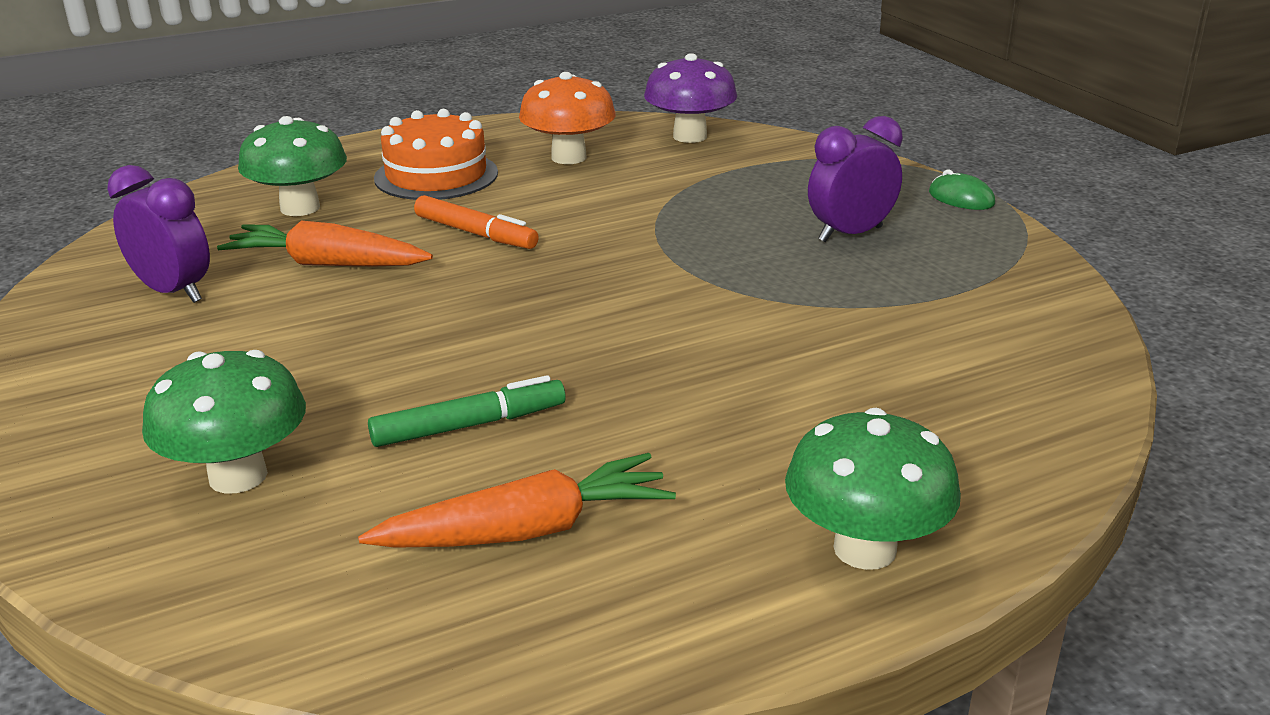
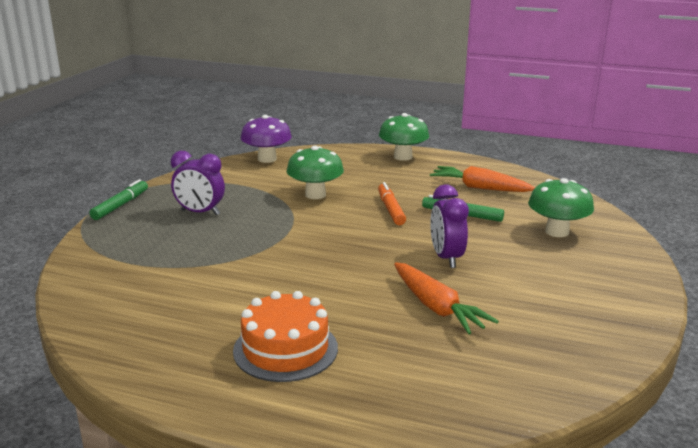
camera: 135 degrees left, 5 degrees down
(173, 292) = (536, 328): purple clock -> purple clock (446, 258)
(300, 208) = (405, 364): green mushroom -> green mushroom (315, 195)
(475, 233) = (338, 289): orange marker -> orange marker (391, 209)
(569, 157) = (190, 320): orange mushroom -> none
(690, 136) = (97, 299): purple mushroom -> purple mushroom (267, 159)
(961, 198) = (121, 205): green mouse -> green marker

